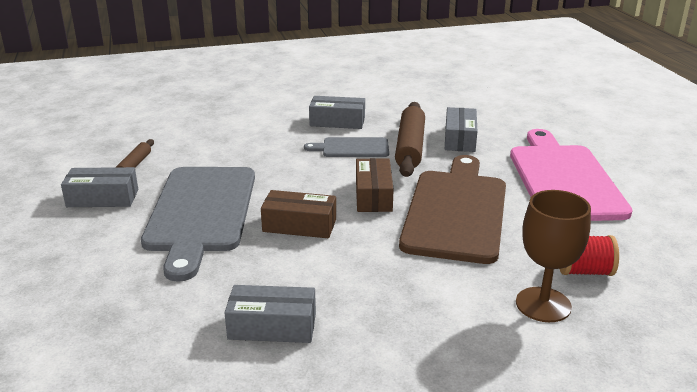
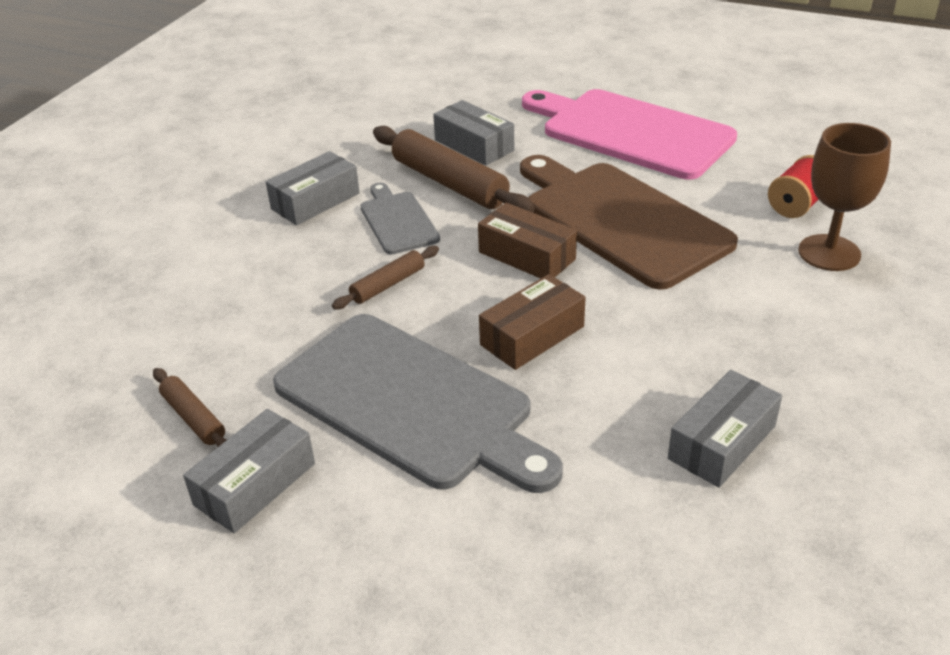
camera: 50 degrees left, 10 degrees up
(291, 168) = (388, 285): none -> brown rolling pin
(352, 148) = (397, 220): grey cutting board -> grey cutting board turned 120 degrees clockwise

